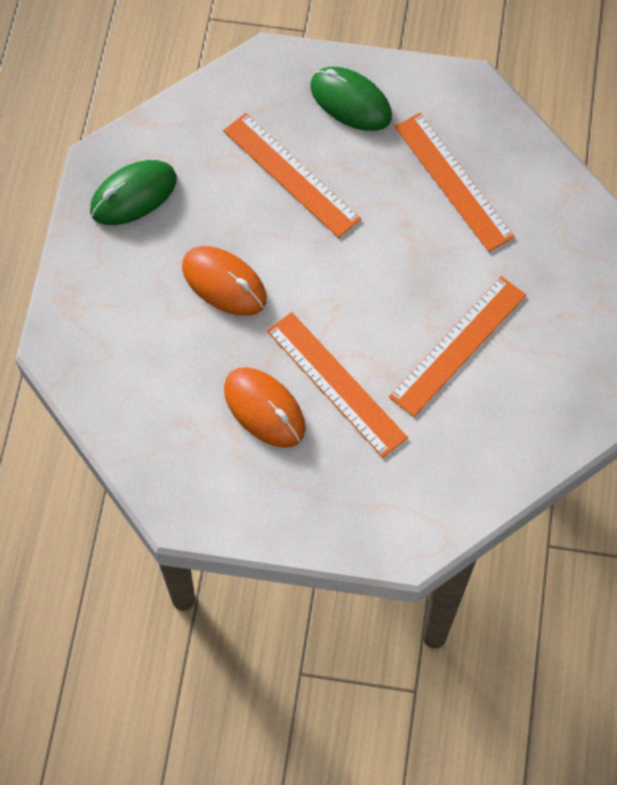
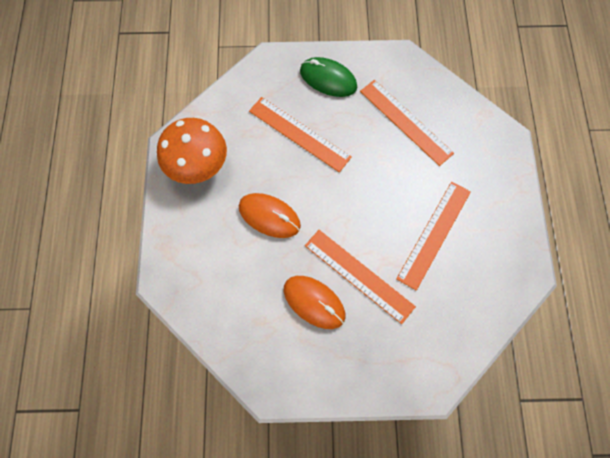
camera: 10 degrees left, 5 degrees up
(133, 195) = (197, 164): green mouse -> orange mushroom

